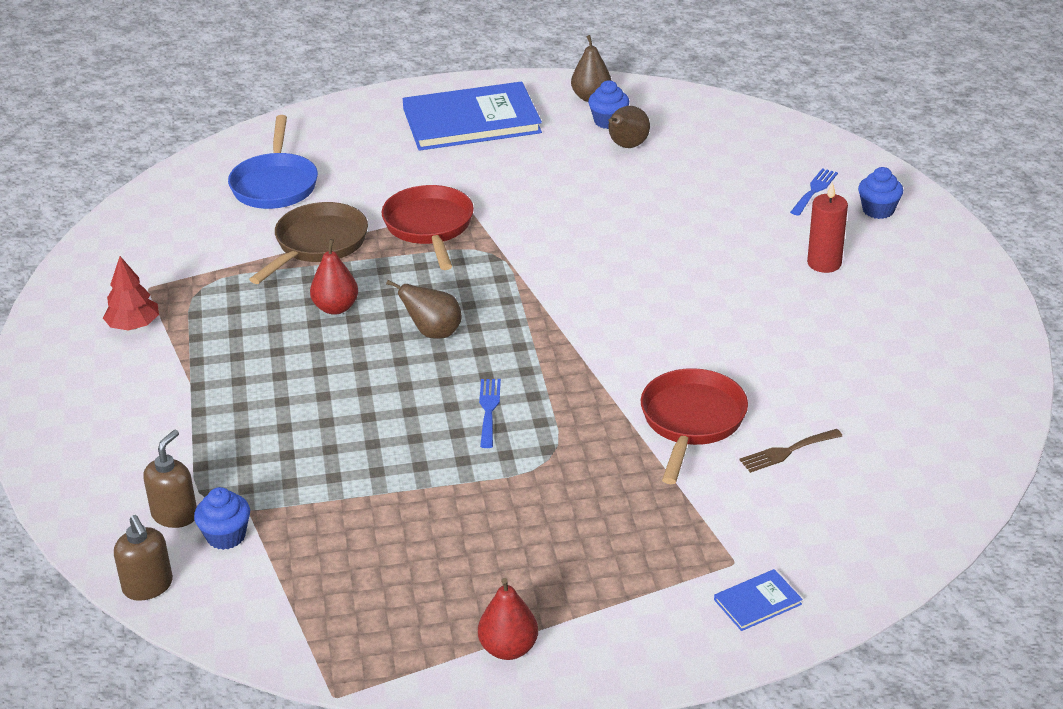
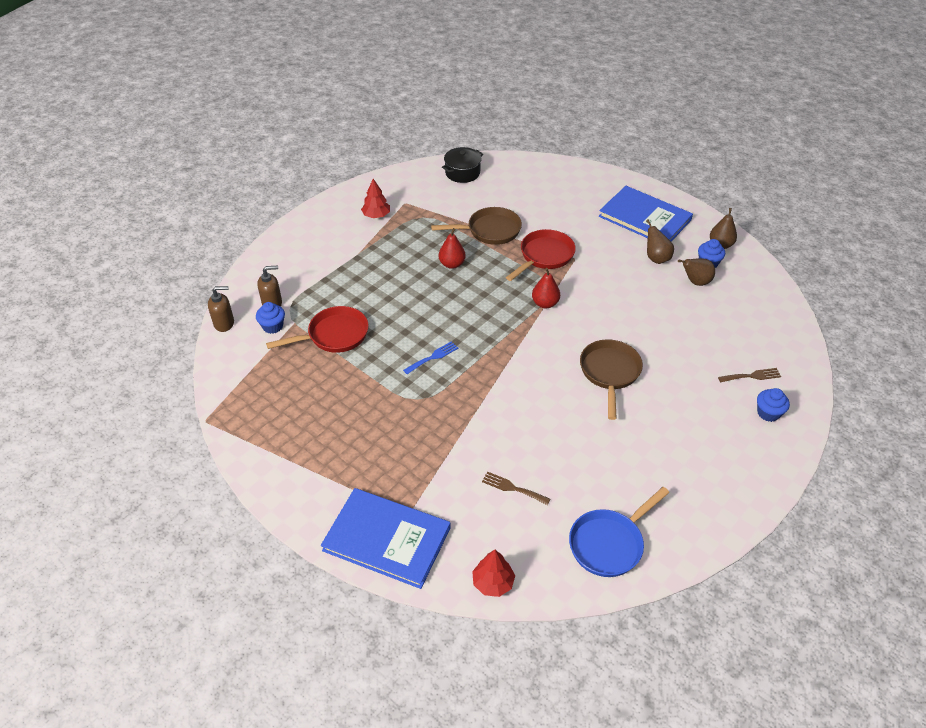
camera: 50 degrees right, 10 degrees up
(148, 586) = (224, 323): brown soap dispenser -> brown soap dispenser turned 120 degrees counterclockwise
(165, 208) = (462, 173): none -> black pot
(275, 184) = (517, 191): blue pan -> blue pan (609, 543)
(433, 333) = (468, 305): brown pear -> brown pear (656, 258)
(508, 648) = (278, 461): red pear -> red pear (545, 303)
(691, 421) = (498, 436): red pan -> red pan (334, 335)
(692, 283) = (609, 373): none -> brown pan
(757, 602) = (387, 539): blue book -> blue book, size x2.44
(814, 190) = (752, 376): blue fork -> brown fork
(824, 263) = (690, 416): red candle -> none
(913, 540) = (493, 582): none -> red tree

